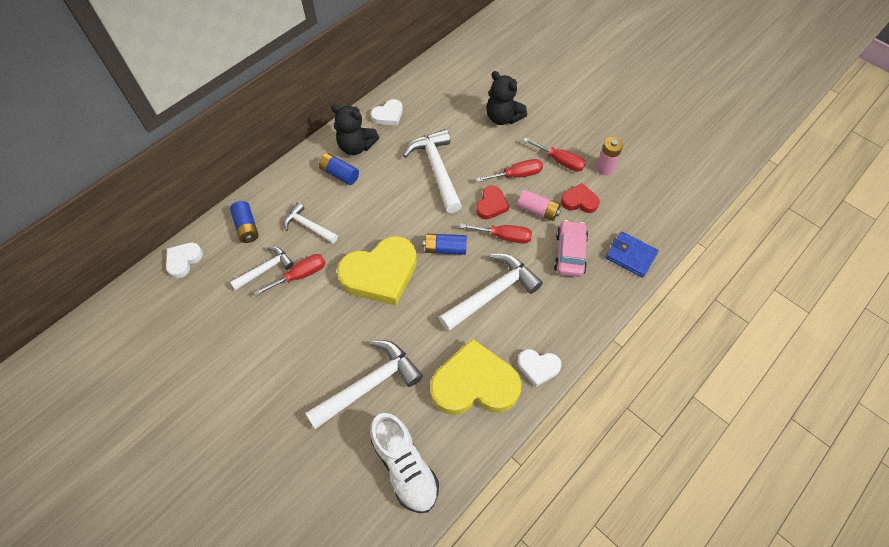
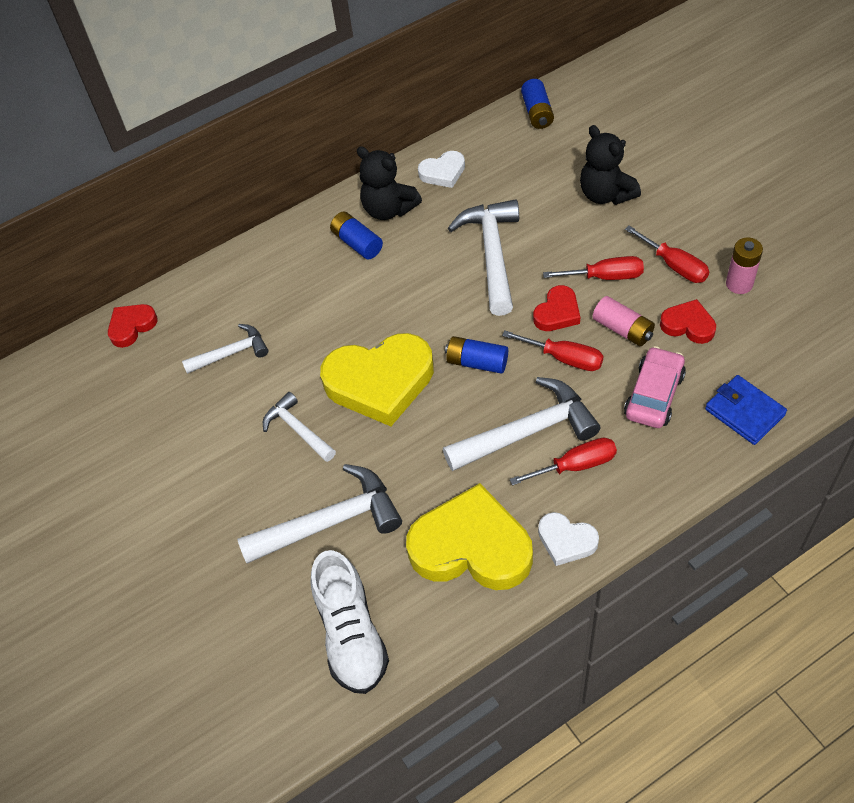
camera: 20 degrees right, 5 degrees down
(184, 260) = (132, 326): white heart -> red heart
(247, 227) = (220, 296): blue battery -> blue battery (537, 113)
(300, 275) = (274, 368): red screwdriver -> red screwdriver (576, 465)
(308, 226) = (299, 305): white hammer -> white hammer (298, 429)

